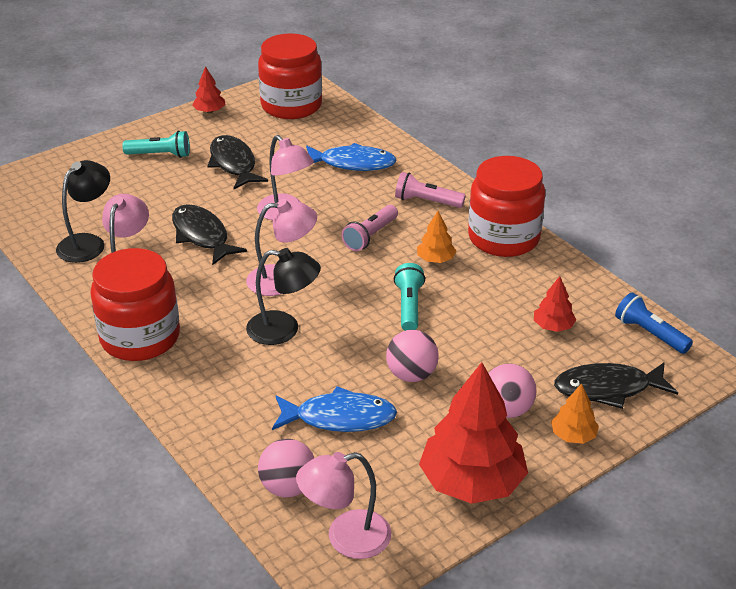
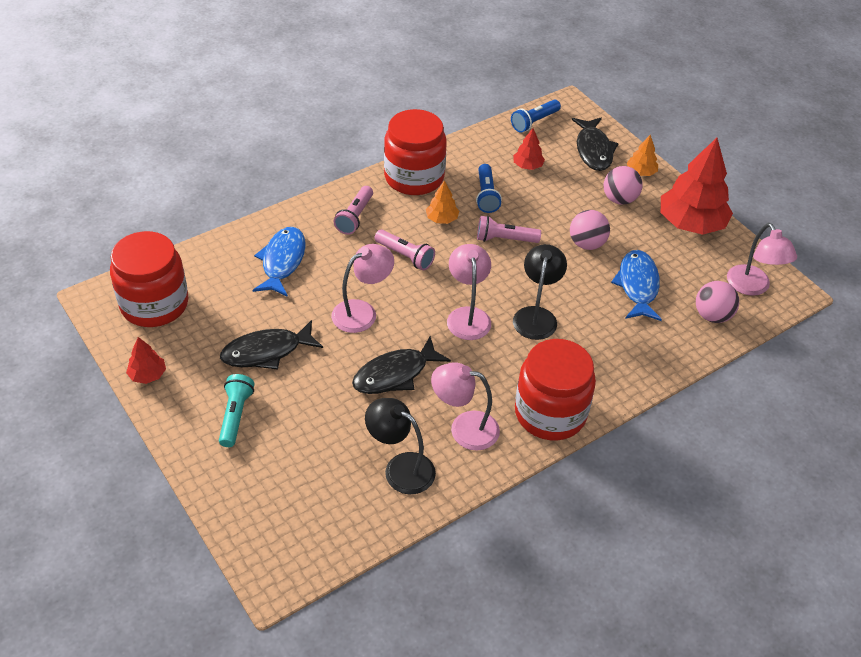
camera: 90 degrees left, 10 degrees up
(409, 306) = (504, 239): turquoise flashlight -> pink flashlight
(485, 292) = (486, 195): none -> blue flashlight

